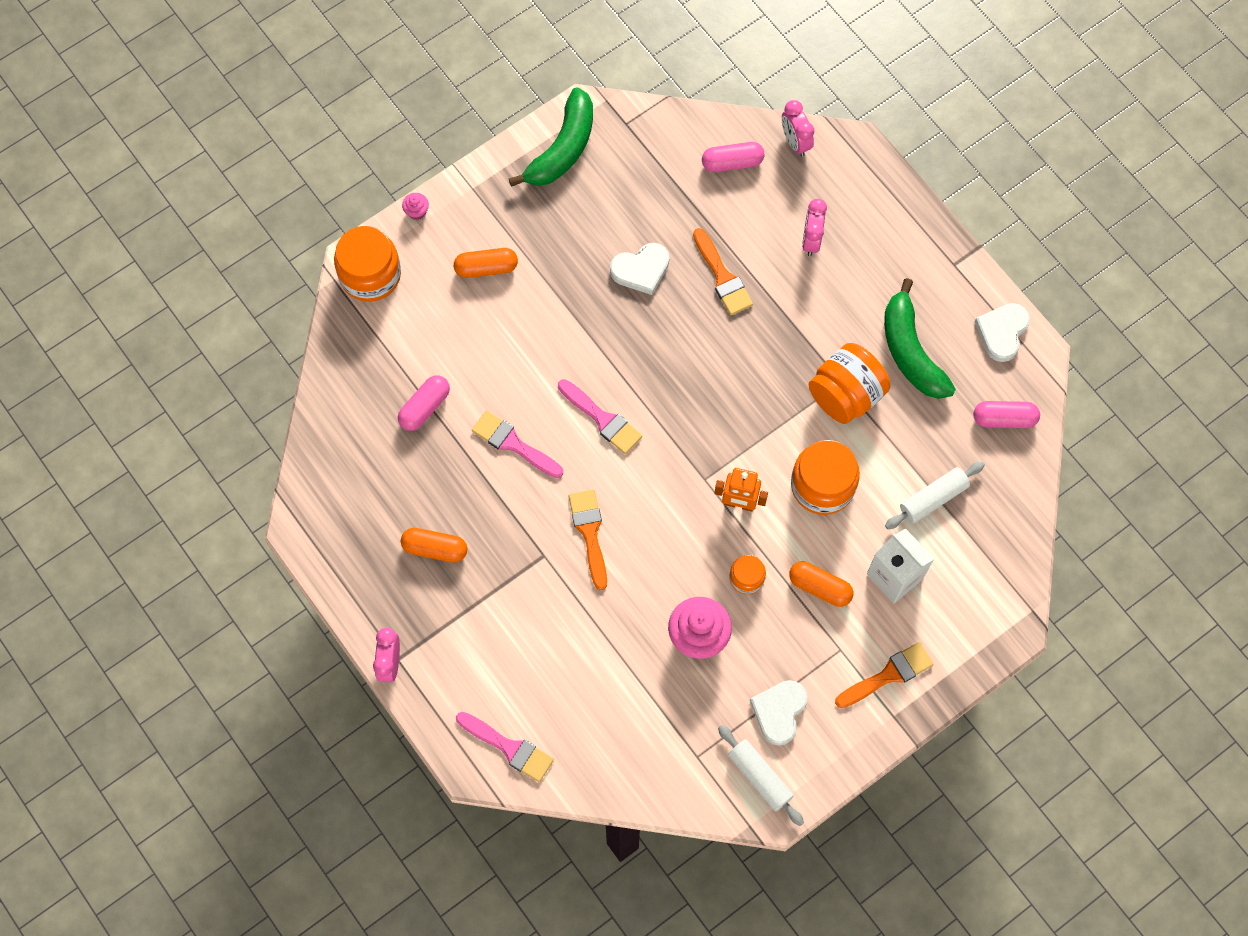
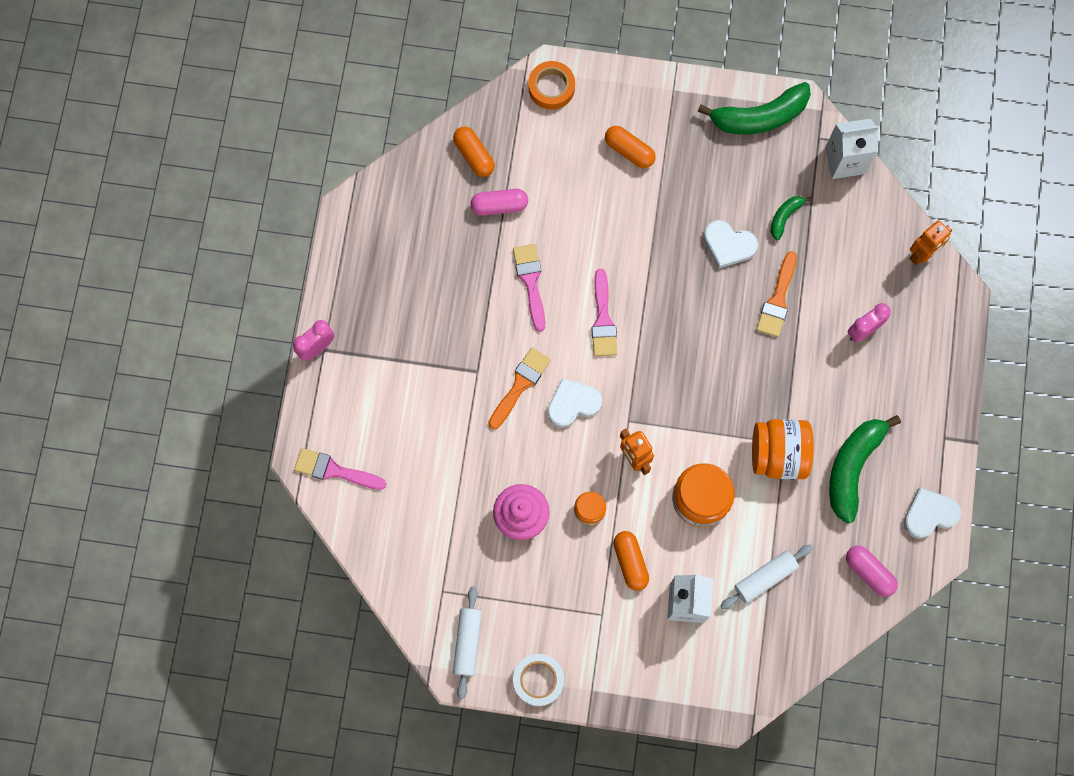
camera: 45 degrees right, 5 degrees up
(370, 275) = (551, 88): orange jar -> orange tape
(416, 211) = (622, 73): pink cupcake -> none
(435, 548) = (415, 302): orange capsule -> orange capsule (474, 156)
(509, 747) = (335, 470): pink brush -> pink brush turned 120 degrees clockwise
(662, 208) = (784, 217): none -> green banana
(664, 123) = (845, 160): none -> white carton
(732, 162) = (863, 229): pink capsule -> none
(779, 712) = (522, 615): white heart -> white heart (573, 403)
(795, 142) = (921, 254): pink clock -> orange robot
(845, 750) = (538, 680): none -> white tape
(888, 675) = (615, 661): orange brush -> none
(933, 498) = (765, 578): white rolling pin -> white rolling pin turned 45 degrees counterclockwise

